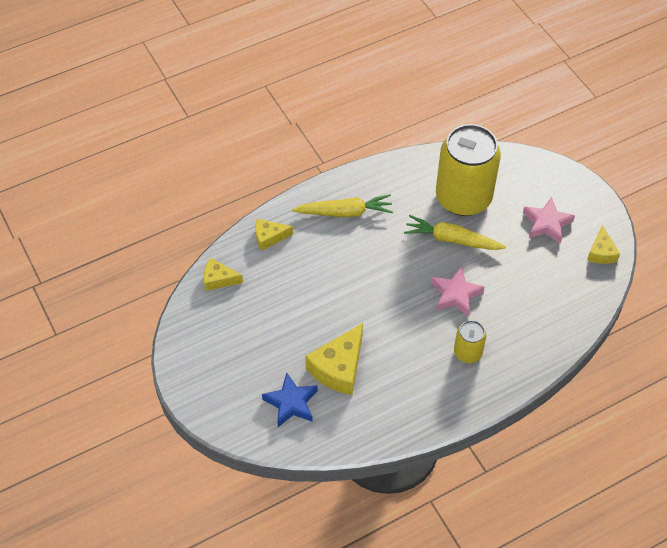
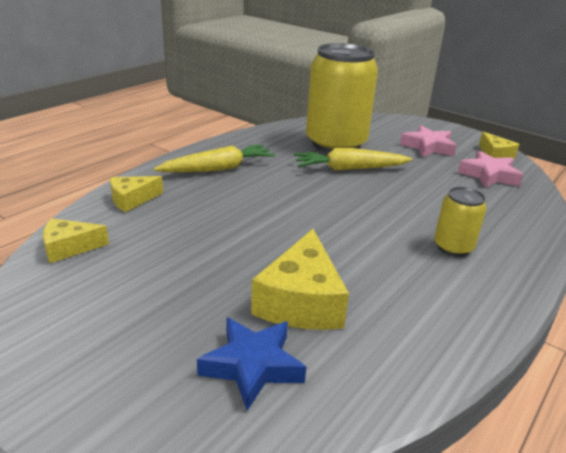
camera: 25 degrees left, 25 degrees down
(456, 295) = (391, 204): pink star -> pink star (489, 175)

